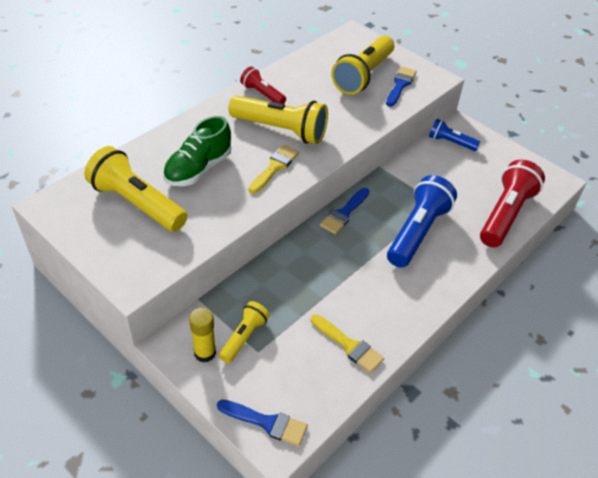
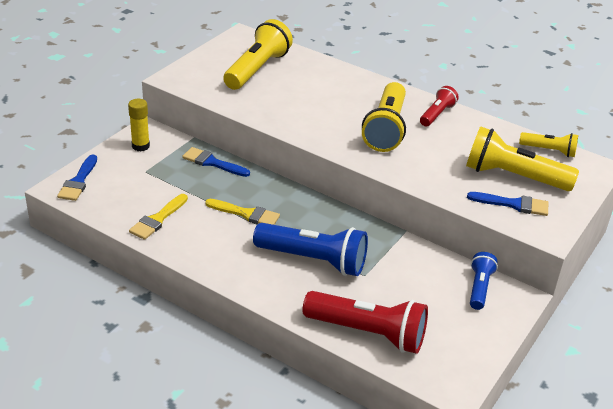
camera: 80 degrees right, 10 degrees down
(198, 169) = (310, 91): green shoe -> none
(244, 337) = (159, 163): yellow flashlight -> yellow flashlight (549, 151)
(274, 167) = (329, 130): yellow brush -> yellow brush (246, 214)
(344, 213) = (323, 209): blue brush -> blue brush (212, 163)

